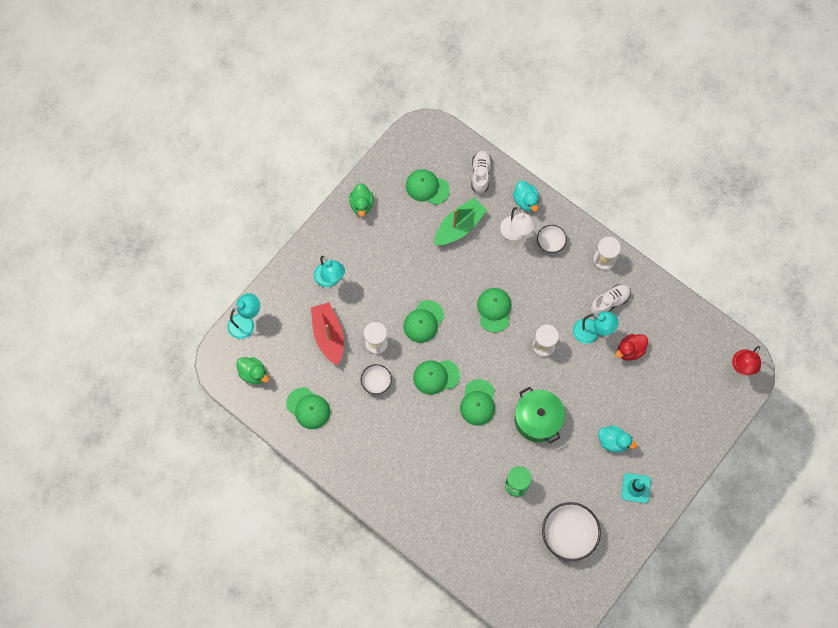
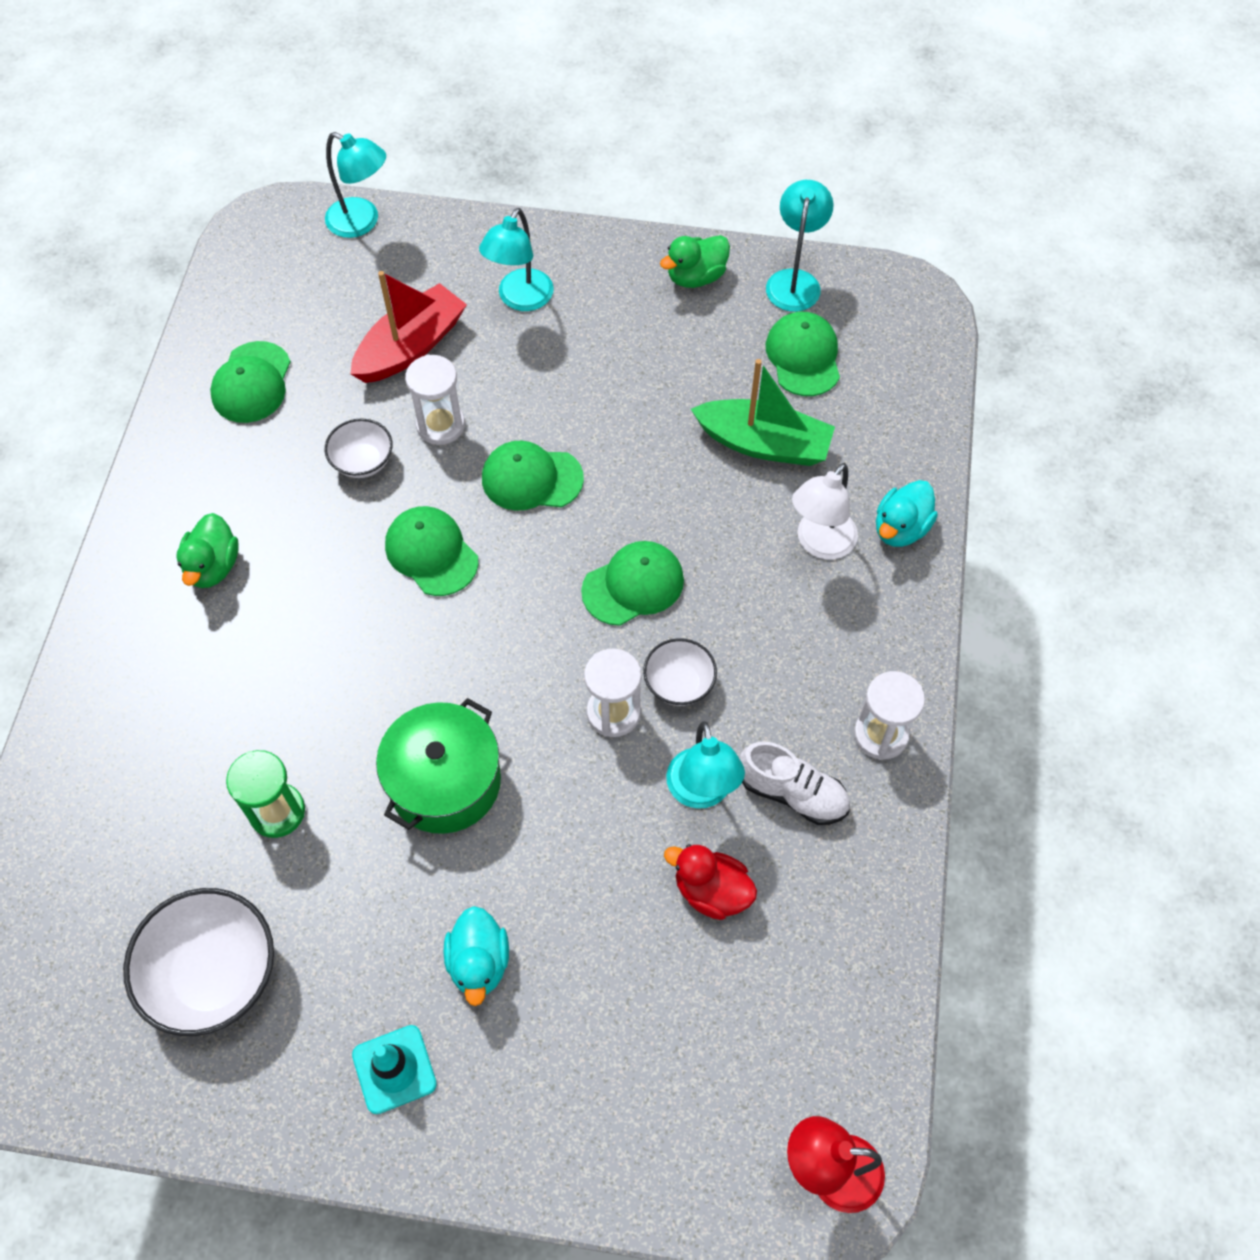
camera: 60 degrees right, 10 degrees down
(253, 373) = (273, 275): green duck -> green duck (213, 566)
(387, 168) = (794, 281): none -> turquoise lamp
(478, 402) = (419, 652): green cap -> none
(480, 174) = (895, 427): white shoe -> none
(550, 242) = (845, 615): white bowl -> white bowl (679, 683)

